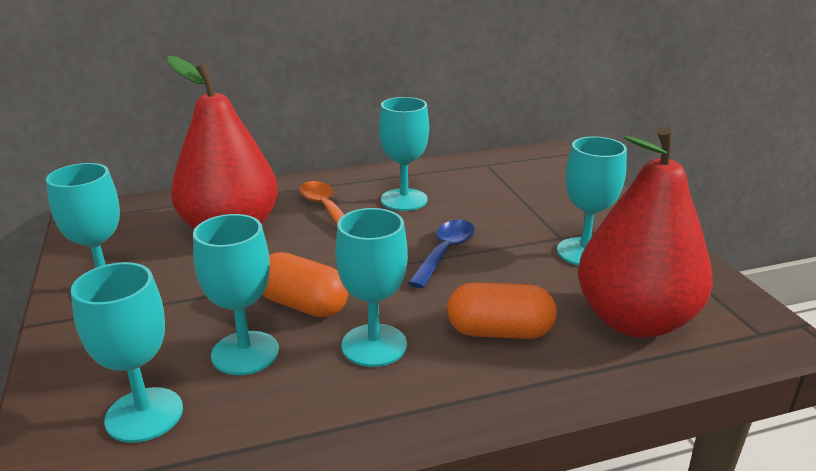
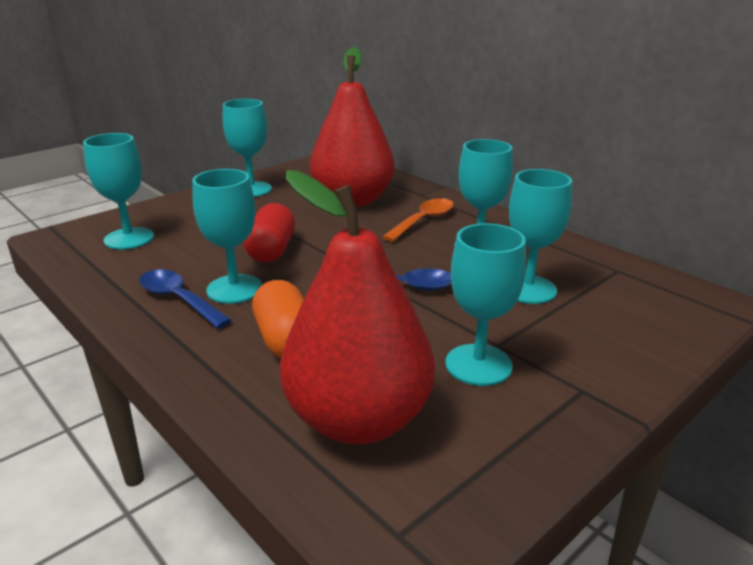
camera: 65 degrees right, 0 degrees up
(245, 353) = (202, 248): turquoise goblet -> turquoise goblet (528, 289)
(303, 305) = (271, 250): orange capsule -> red capsule
(367, 389) = (178, 299): none -> blue spoon

